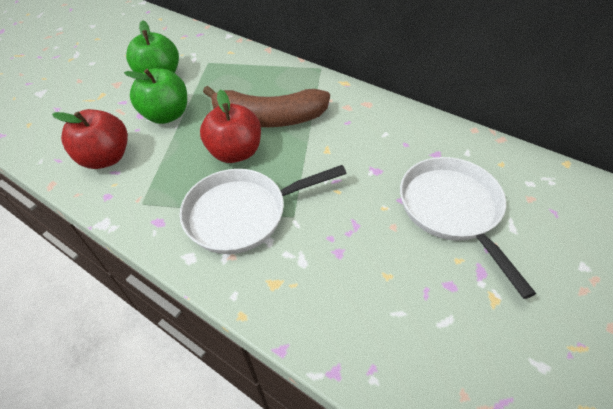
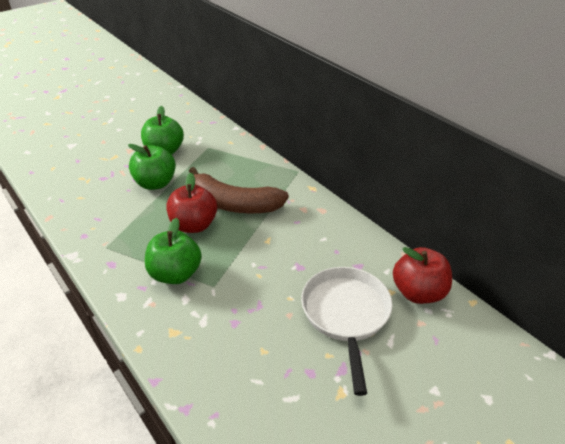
camera: 15 degrees right, 10 degrees down
(106, 158) = (96, 206): red apple -> red apple (418, 292)
(242, 214) = (175, 274): white pan -> green apple

